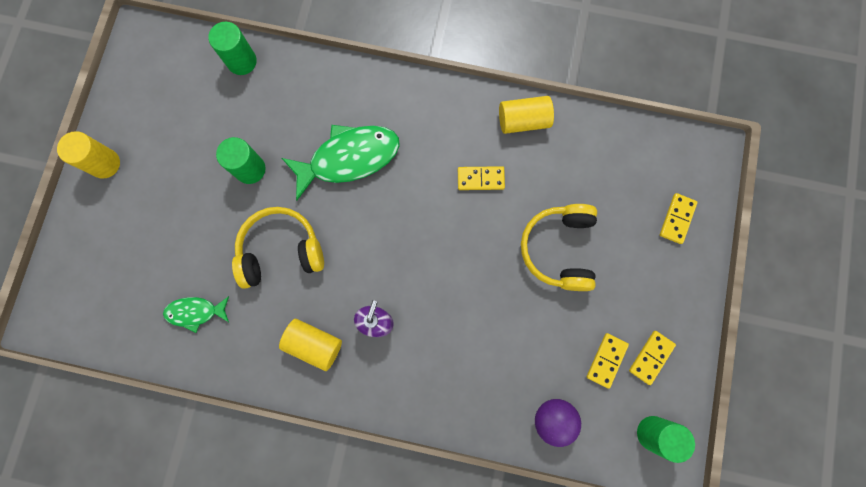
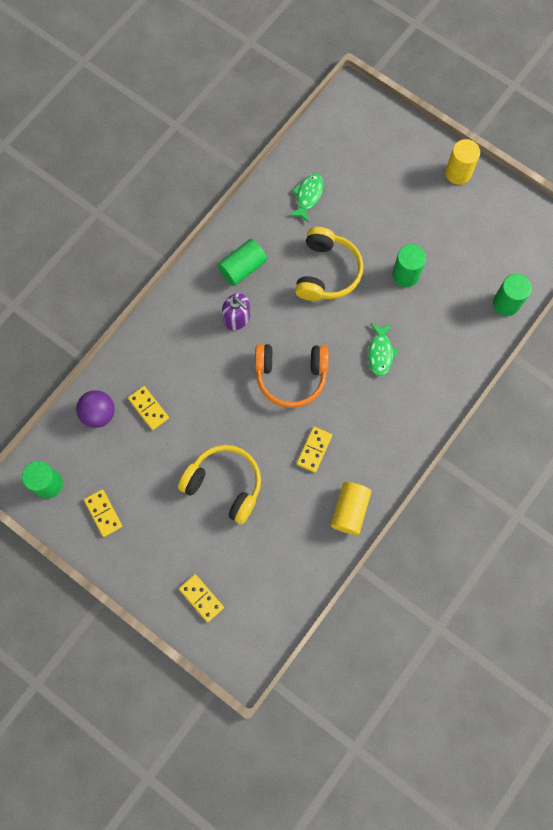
camera: 115 degrees right, 5 degrees down
(314, 344) = (242, 268): yellow cylinder -> green cylinder
(349, 158) = (380, 353): green fish -> green fish, size x0.53
(415, 235) = (291, 376): none -> orange headphones
(606, 360) = (119, 477): yellow domino -> yellow domino (148, 408)

